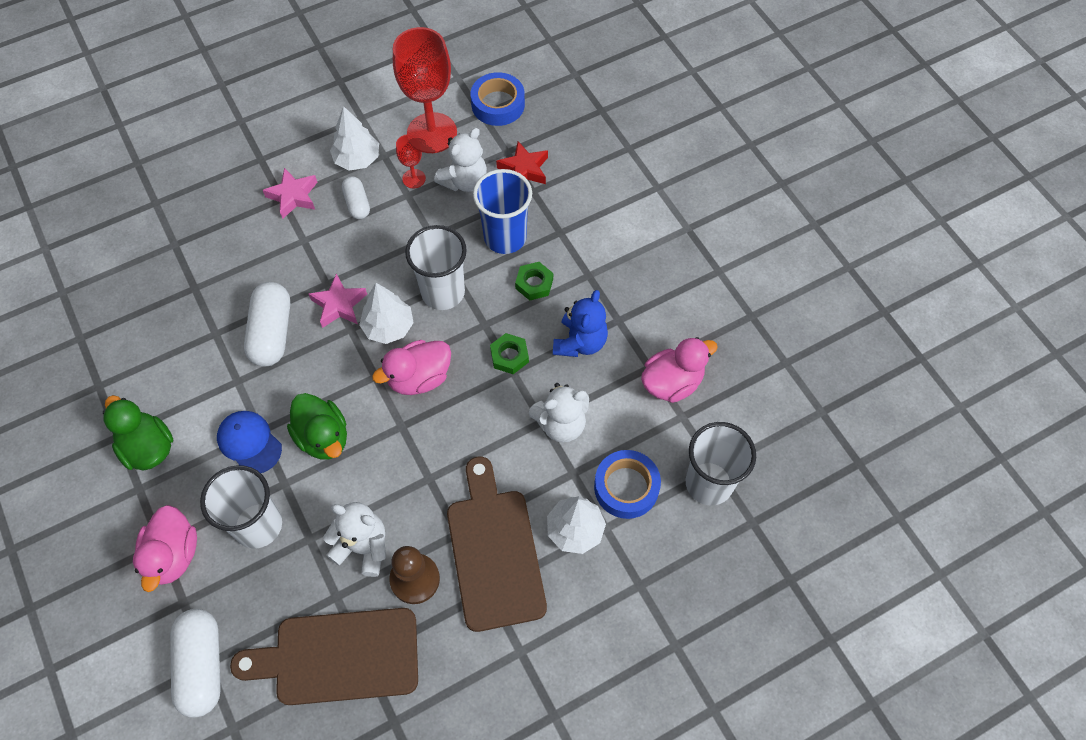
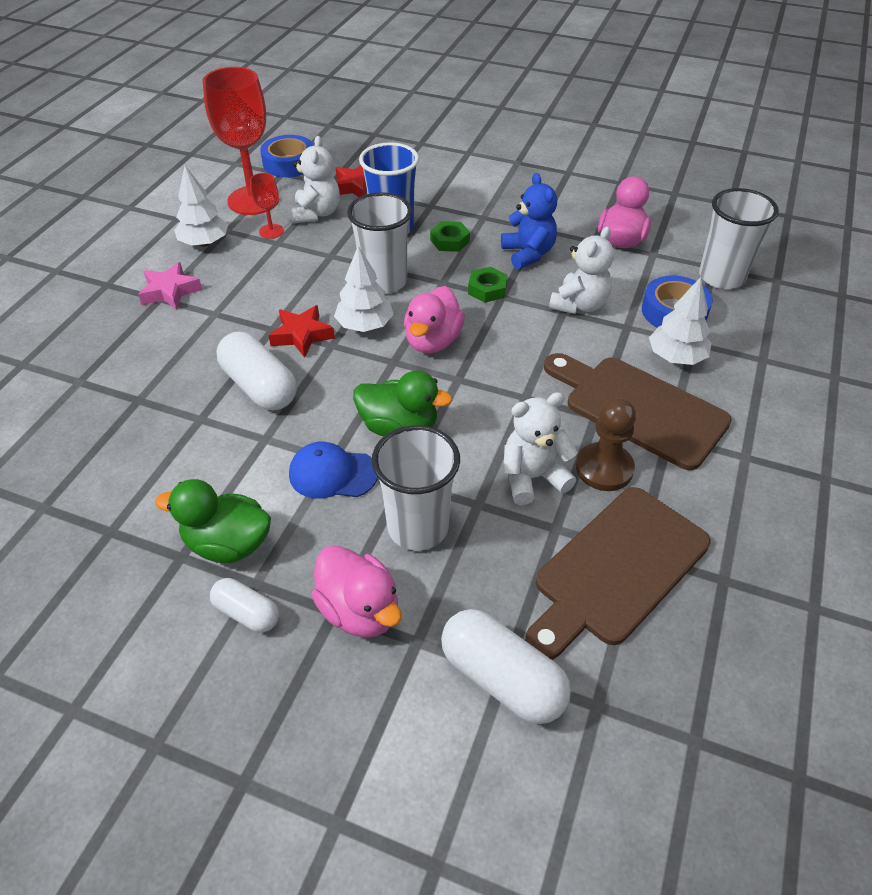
camera: 40 degrees left, 15 degrees down
(339, 305) = (302, 335): pink star -> red star
(357, 204) = (238, 268): white capsule -> white capsule (247, 613)

